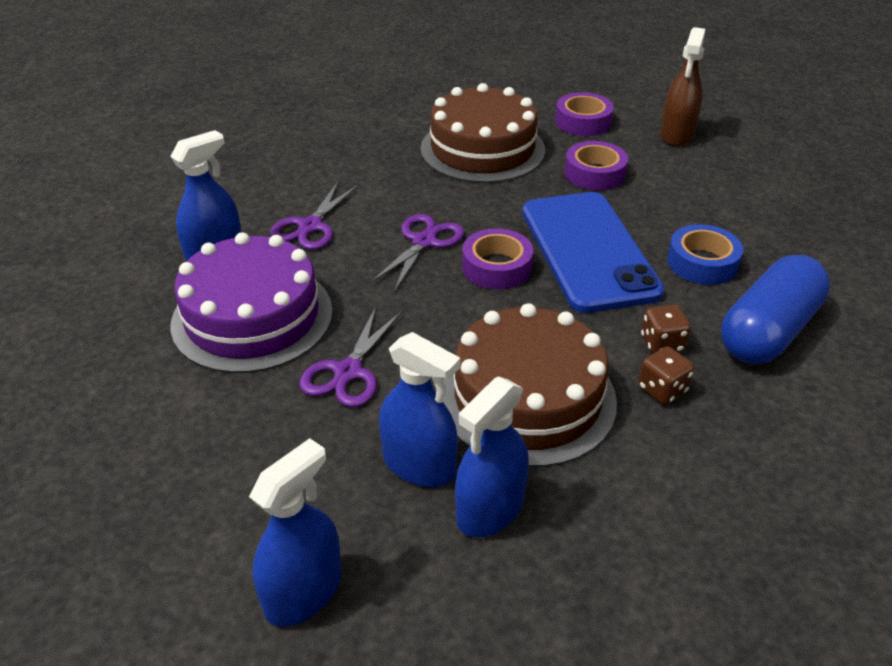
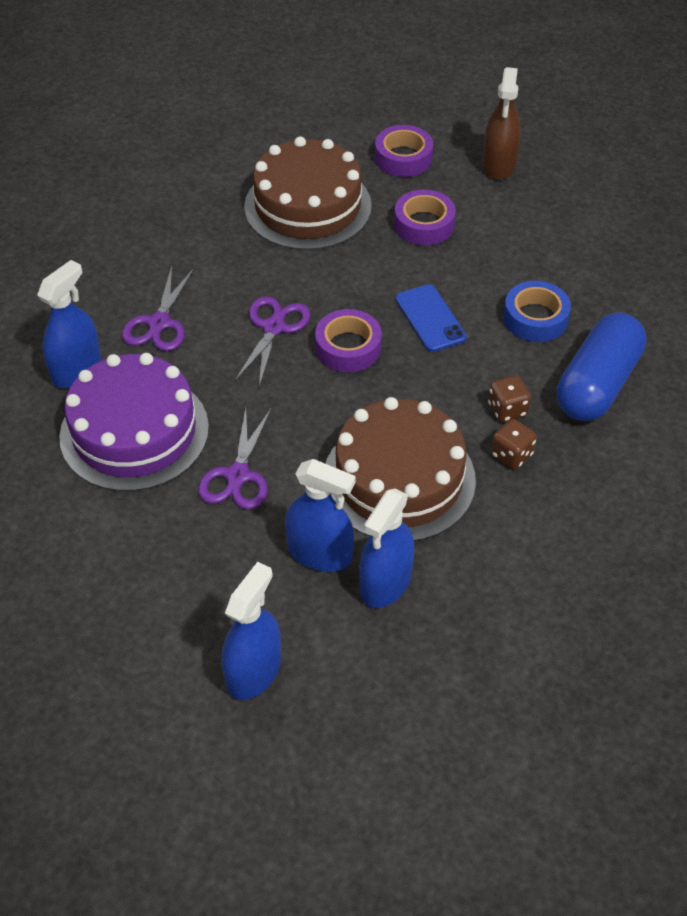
camera: 10 degrees left, 10 degrees up
(588, 251) = (430, 318): blue phone -> blue phone, size x0.50

